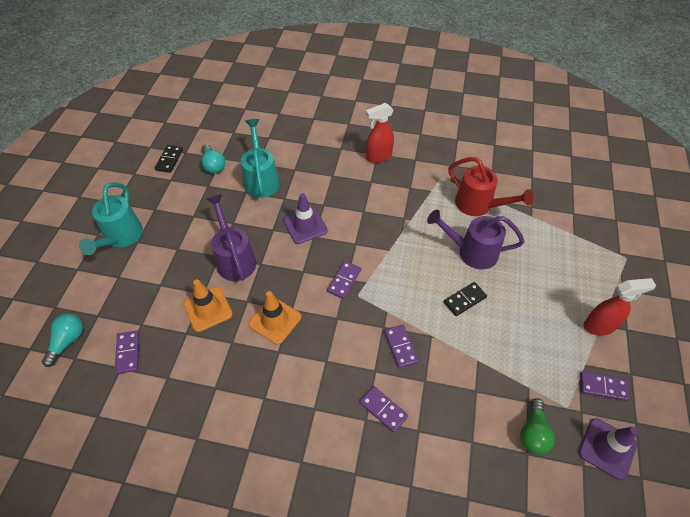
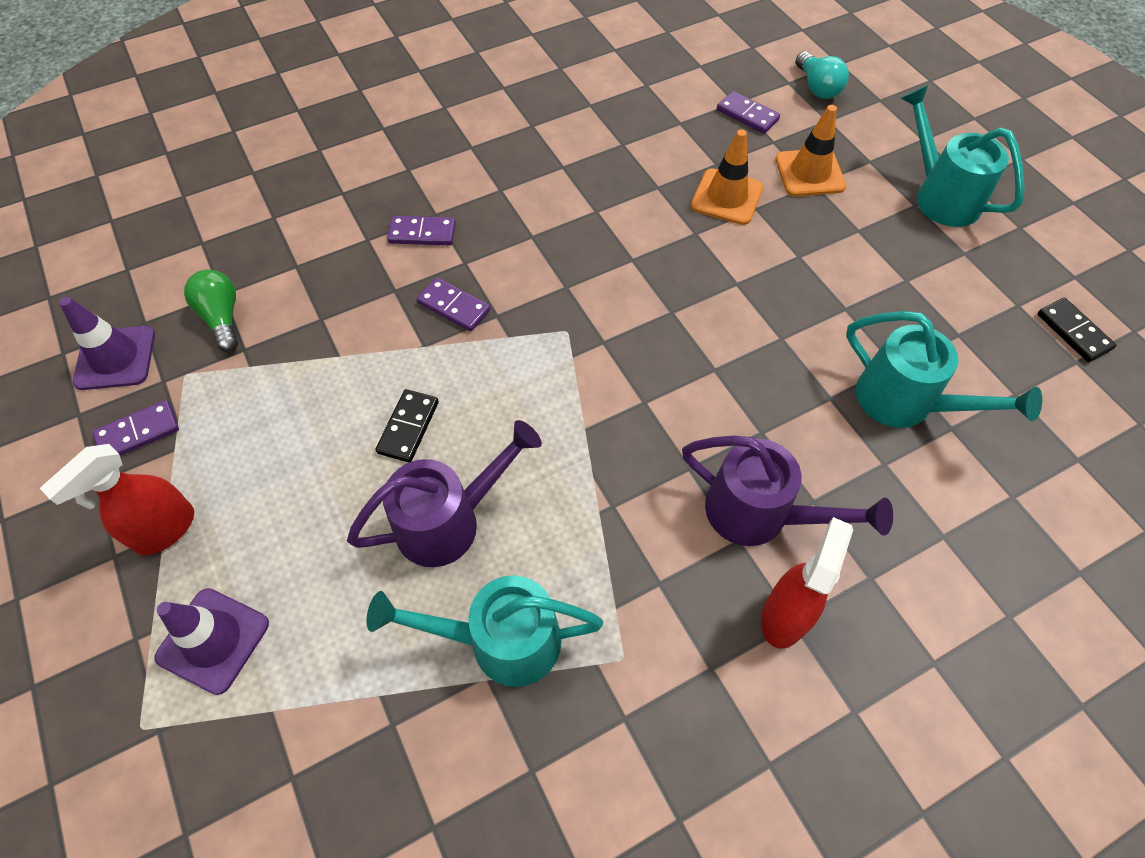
camera: 140 degrees right, 5 degrees up
(213, 165) = (1005, 372): turquoise light bulb -> none
(234, 259) = (775, 266): purple watering can -> purple watering can (759, 514)
(275, 320) = (637, 236): orange traffic cone -> orange traffic cone (809, 173)
(305, 226) = (745, 376): purple traffic cone -> purple traffic cone (213, 640)
(344, 281) = (604, 337): purple domino -> none
(478, 205) = (501, 641): red watering can -> turquoise watering can

